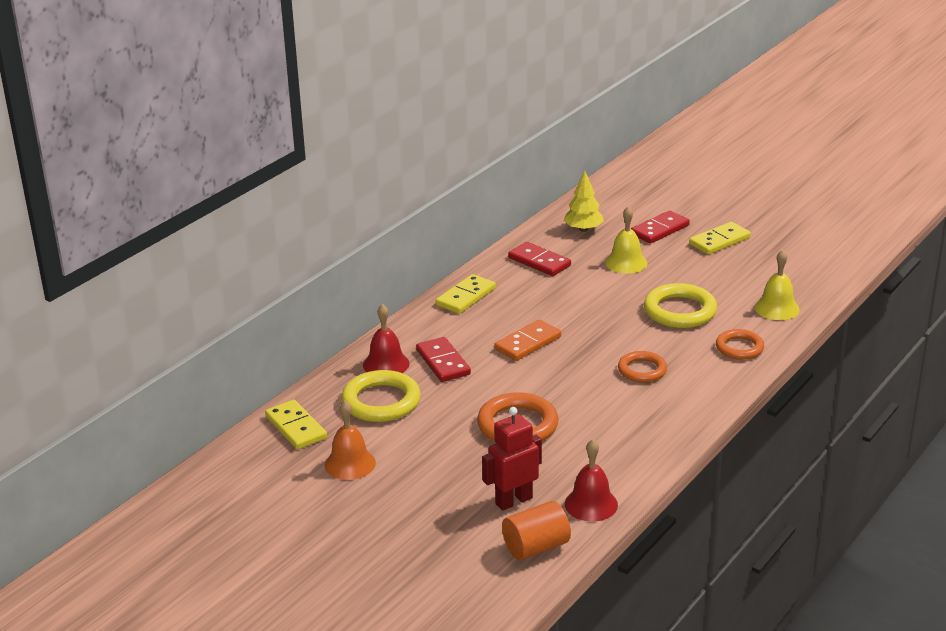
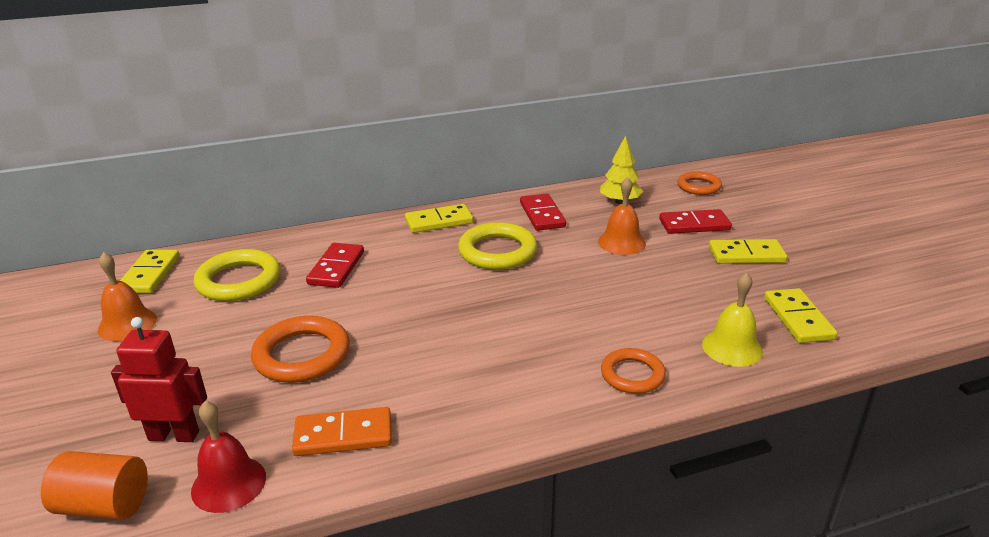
camera: 35 degrees right, 0 degrees up
(386, 364) = (294, 251): red bell -> none
(528, 343) = (429, 280): orange domino -> orange domino (343, 435)
(626, 262) = (621, 242): yellow bell -> orange bell
(642, 370) = (495, 353): orange ring -> orange ring (698, 186)
(680, 311) = (616, 308): yellow ring -> yellow ring (497, 251)
(795, 274) = (798, 318): none -> yellow domino

